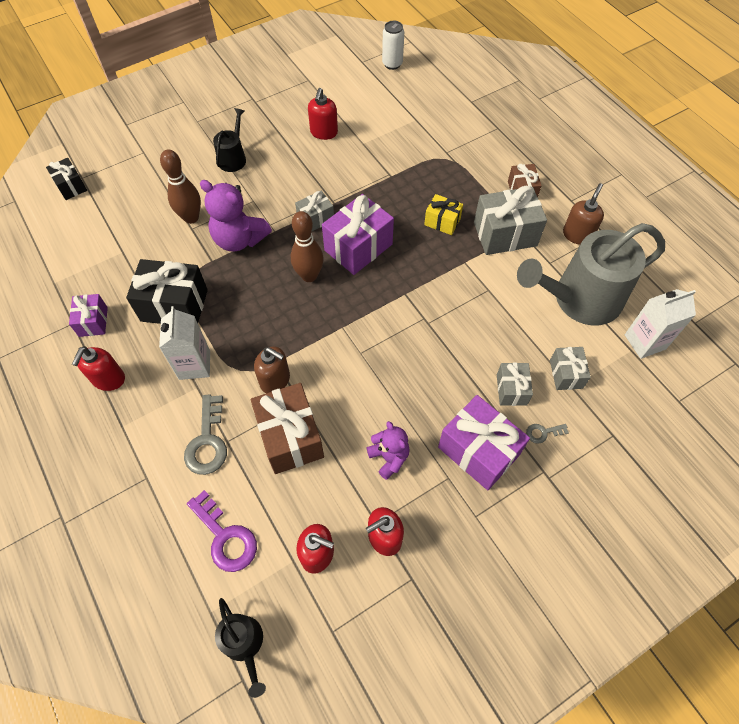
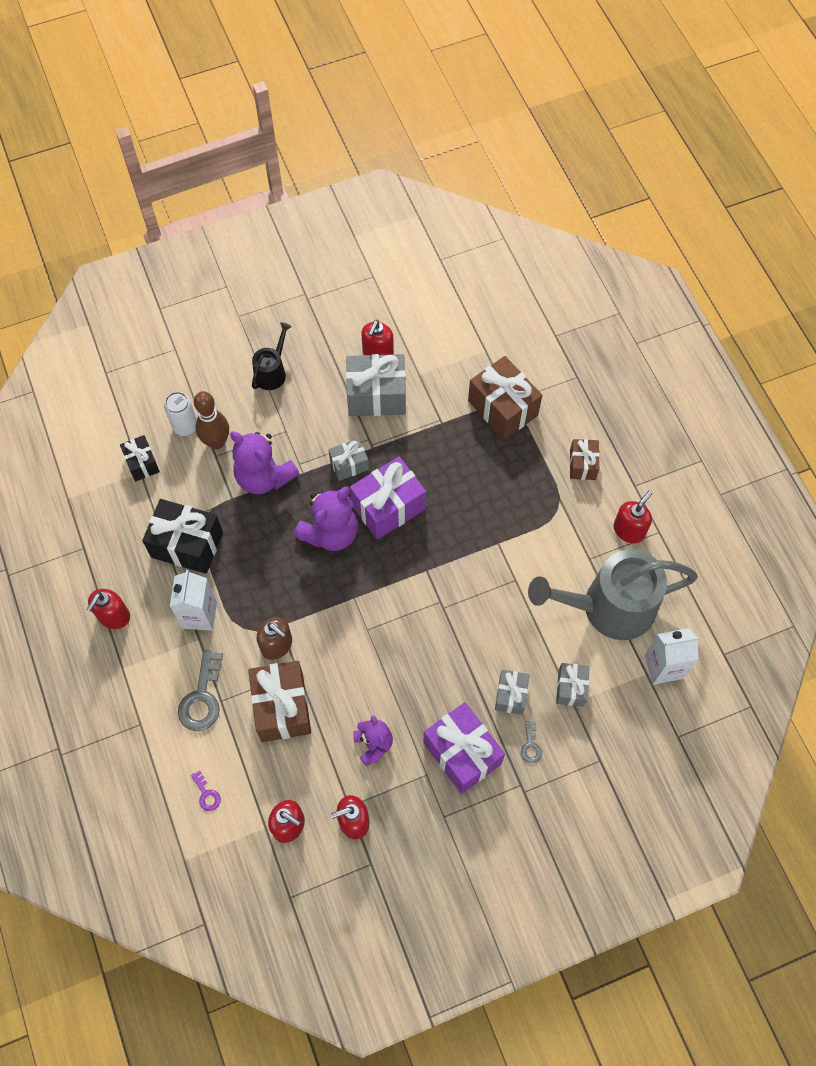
camera: 10 degrees right, 5 degrees up
(71, 186) = (93, 382): black gift -> black gift (142, 463)
(93, 321) = (104, 550): purple gift -> none
(225, 537) = (206, 794): purple key -> purple key, size x0.50
(245, 644) = (210, 894): black watering can -> none
(309, 276) = (330, 533): brown bowling pin -> purple teddy bear
(392, 64) = (475, 268): white can -> white can (185, 426)
(441, 158) = (503, 408): none -> brown gift
(442, 222) = (485, 490): yellow gift -> none
(505, 234) = (550, 516): grey gift -> grey gift (376, 396)
(543, 432) = (530, 745): grey key -> grey key turned 90 degrees counterclockwise
(577, 235) = (629, 530): brown soap dispenser -> red soap dispenser

